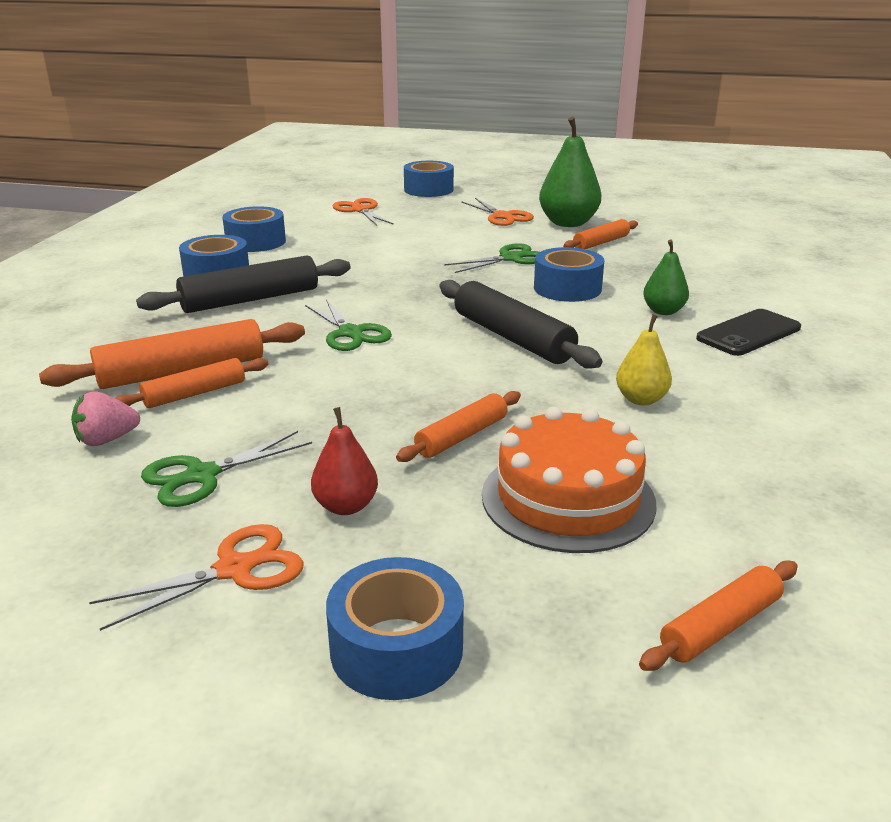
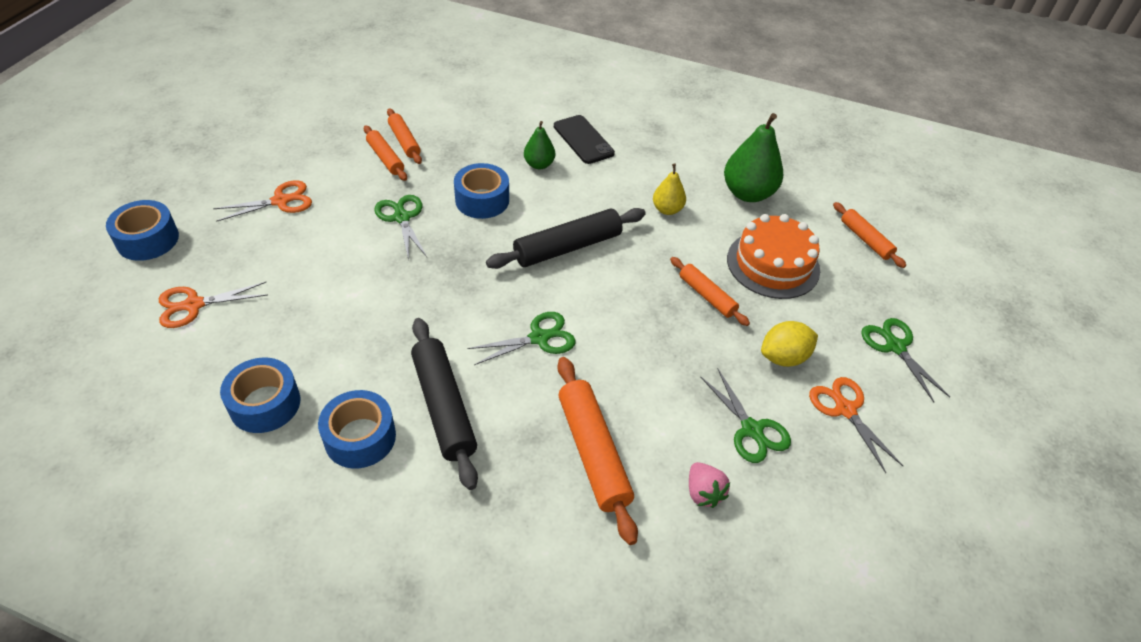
camera: 85 degrees left, 20 degrees up
(194, 393) = (634, 441): orange rolling pin -> orange rolling pin (404, 141)
(346, 506) = (783, 357): red pear -> yellow lemon
(396, 648) = (895, 346): blue tape -> green scissors
(568, 223) = (324, 164): green pear -> green pear (747, 193)

